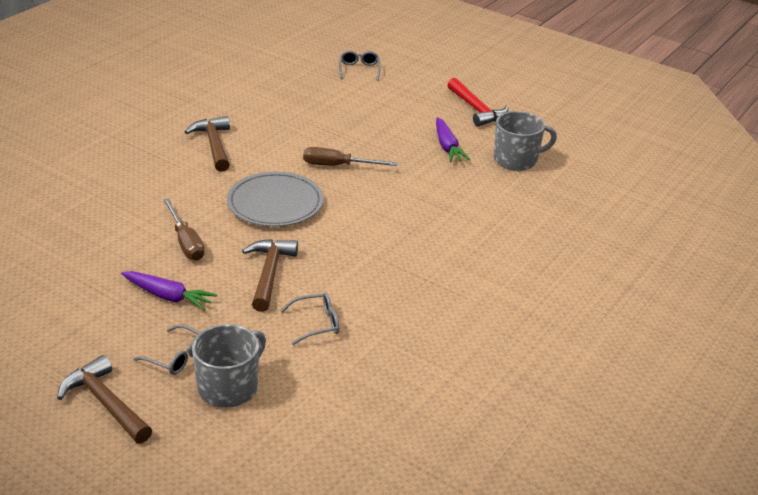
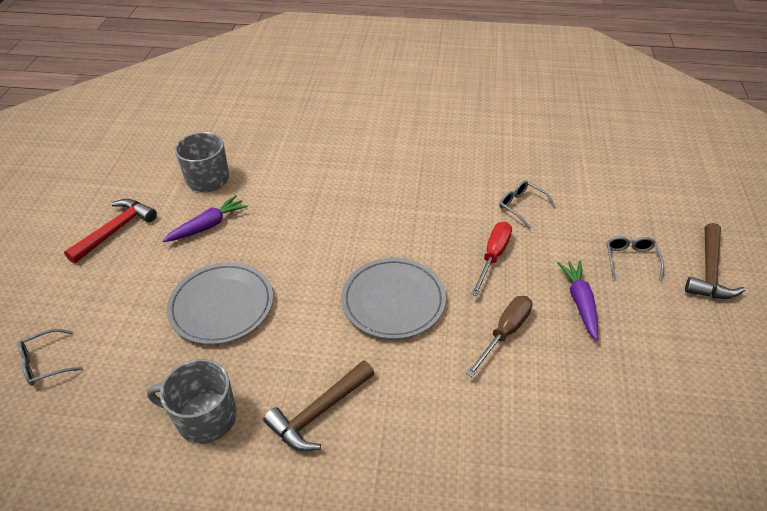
camera: 115 degrees left, 10 degrees up
(229, 387) = (624, 219): grey mug -> grey mug (205, 417)
(269, 273) = (493, 256): brown hammer -> red screwdriver
(338, 166) = (293, 286): brown screwdriver -> none
(348, 133) = (221, 306): none -> grey plate

